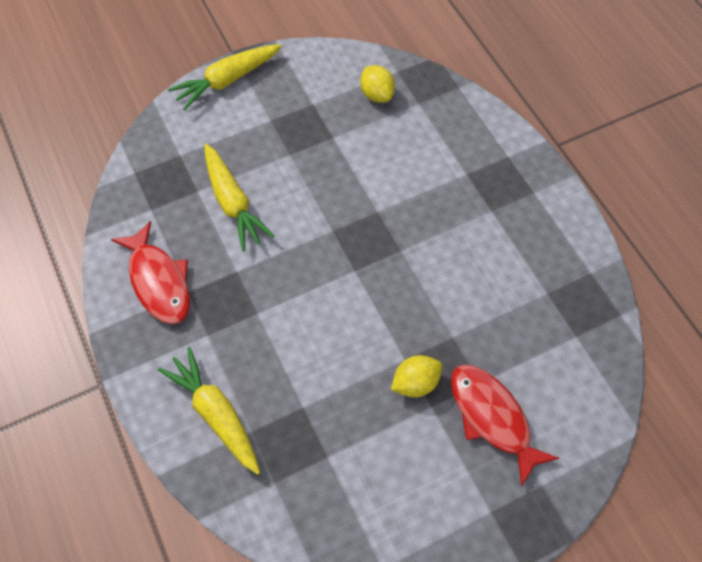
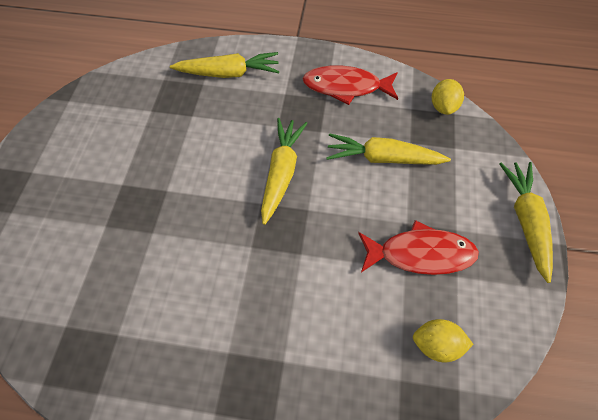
camera: 125 degrees right, 0 degrees up
(310, 274) = (281, 172): none -> yellow carrot
(415, 383) = (145, 185): yellow lemon -> yellow lemon (443, 107)
(492, 418) = (76, 215): red fish -> red fish (420, 253)

